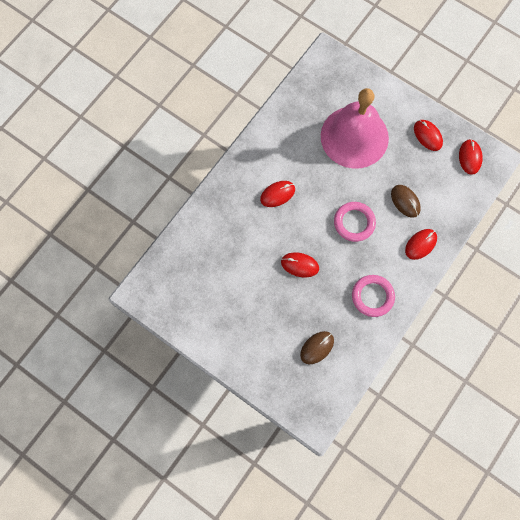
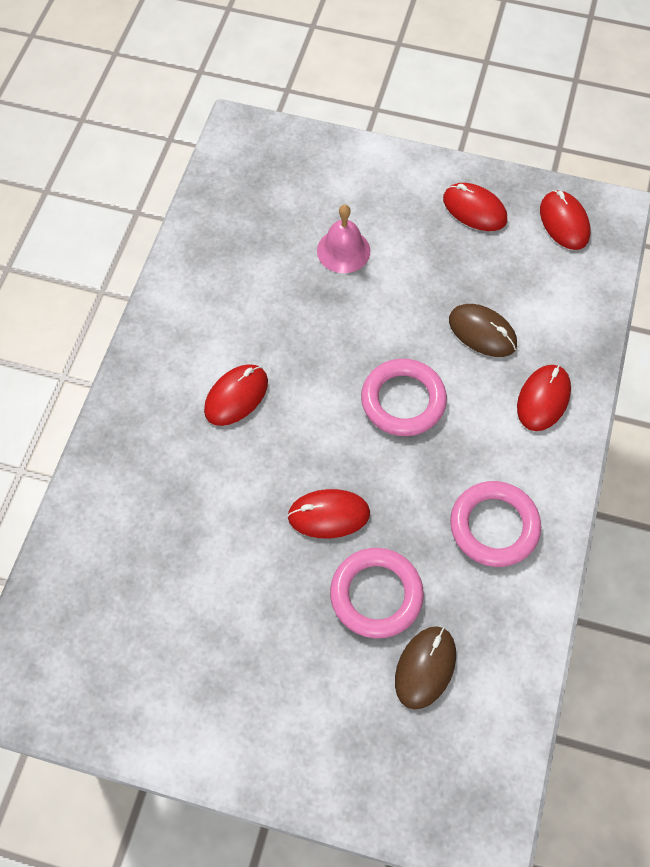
camera: 20 degrees left, 10 degrees down
(307, 308) = (376, 595): none -> pink ring
(354, 137) = (343, 250): pink bell -> pink bell, size x0.40

